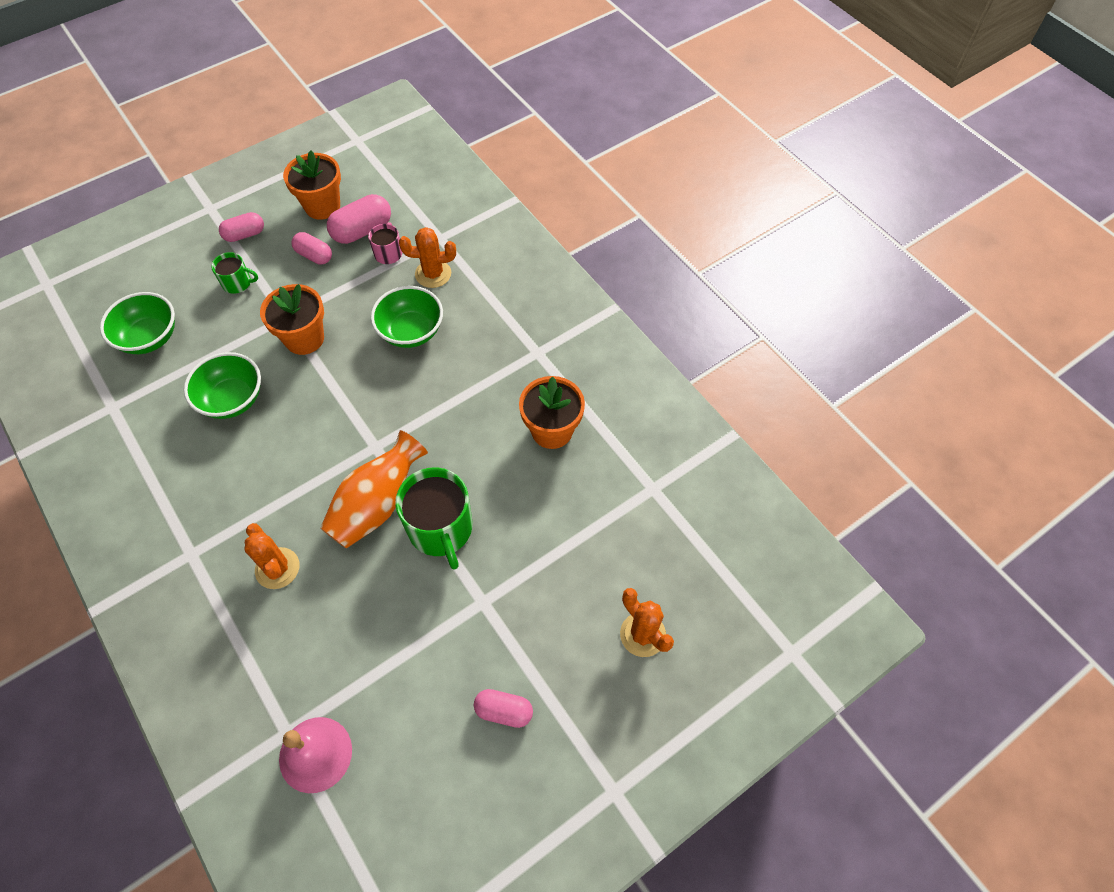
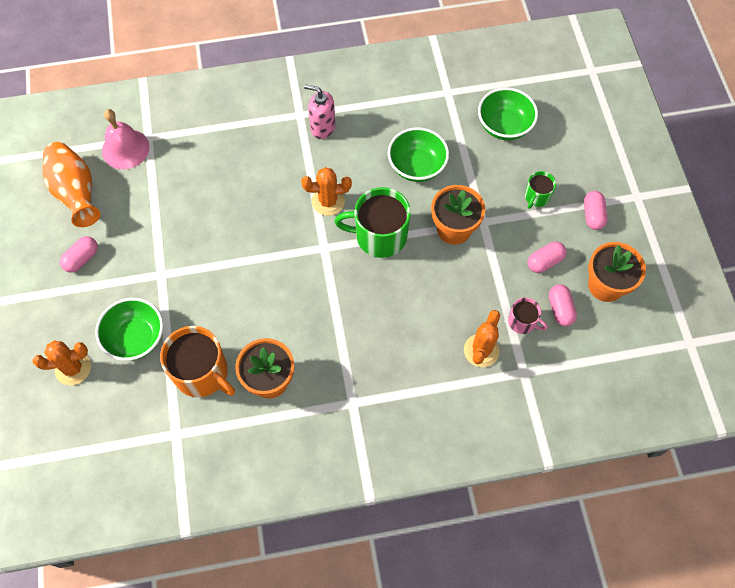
camera: 115 degrees right, 5 degrees up
(204, 519) = (322, 127): none -> pink soap dispenser
(277, 568) = (260, 160): orange cactus -> orange cactus (328, 201)
(362, 231) = (560, 309): pink capsule -> pink capsule, size x0.66
(377, 504) = (274, 233): orange vase -> orange vase (76, 193)
(411, 331) = (423, 310): green bowl -> green bowl (136, 338)
(441, 529) = (231, 268): green mug -> green mug (379, 236)
(577, 496) = (202, 373): none -> orange mug

